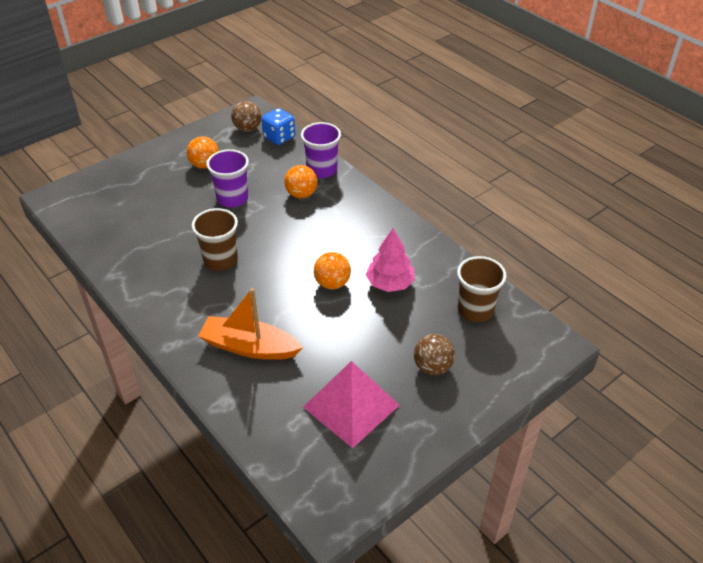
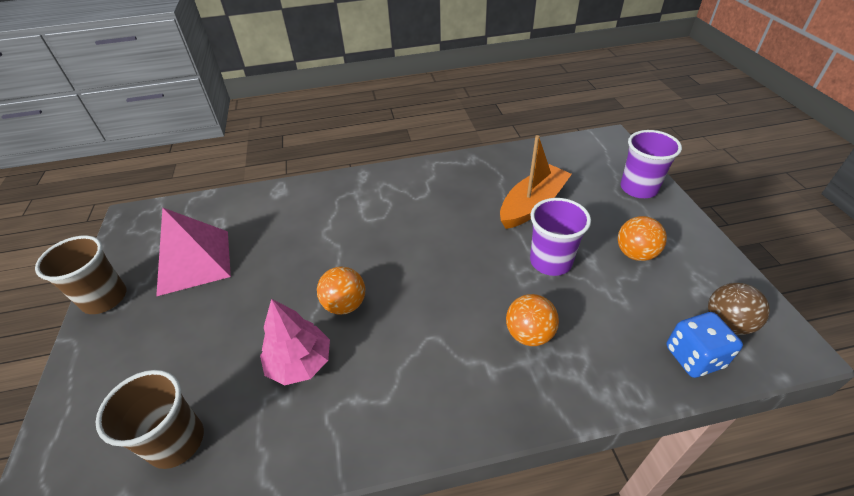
camera: 120 degrees right, 0 degrees up
(220, 260) = (446, 226): brown cup -> brown cup (105, 298)
(249, 347) = (318, 217): orange boat -> orange boat (532, 205)
(322, 170) = (580, 382): purple cup -> purple cup (638, 188)
(432, 367) = (160, 345): brown ball -> none

